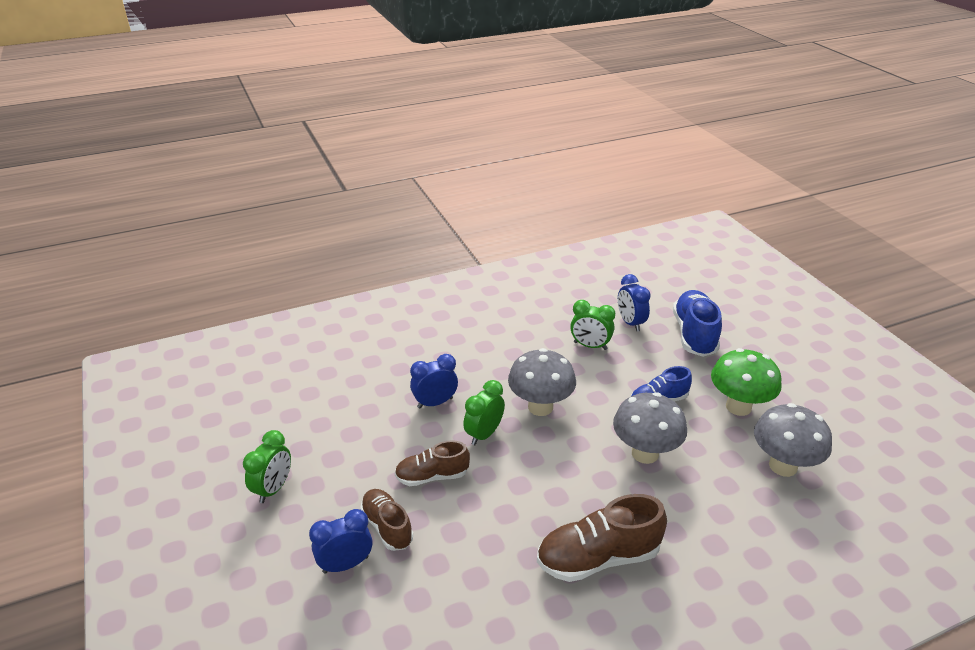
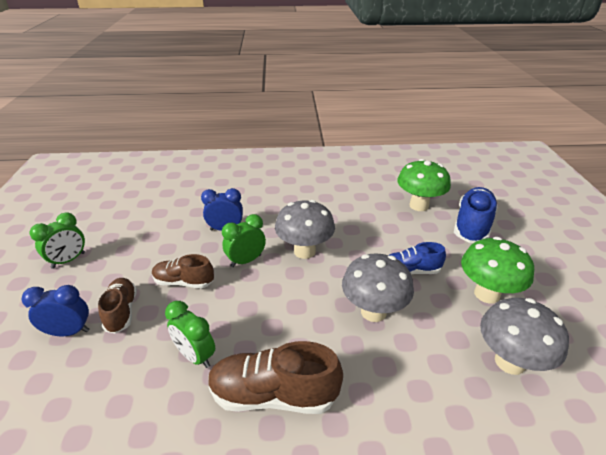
camera: 20 degrees right, 0 degrees up
(590, 346) = (374, 215): green clock -> green clock (195, 356)
(630, 323) = (419, 205): blue clock -> green mushroom

